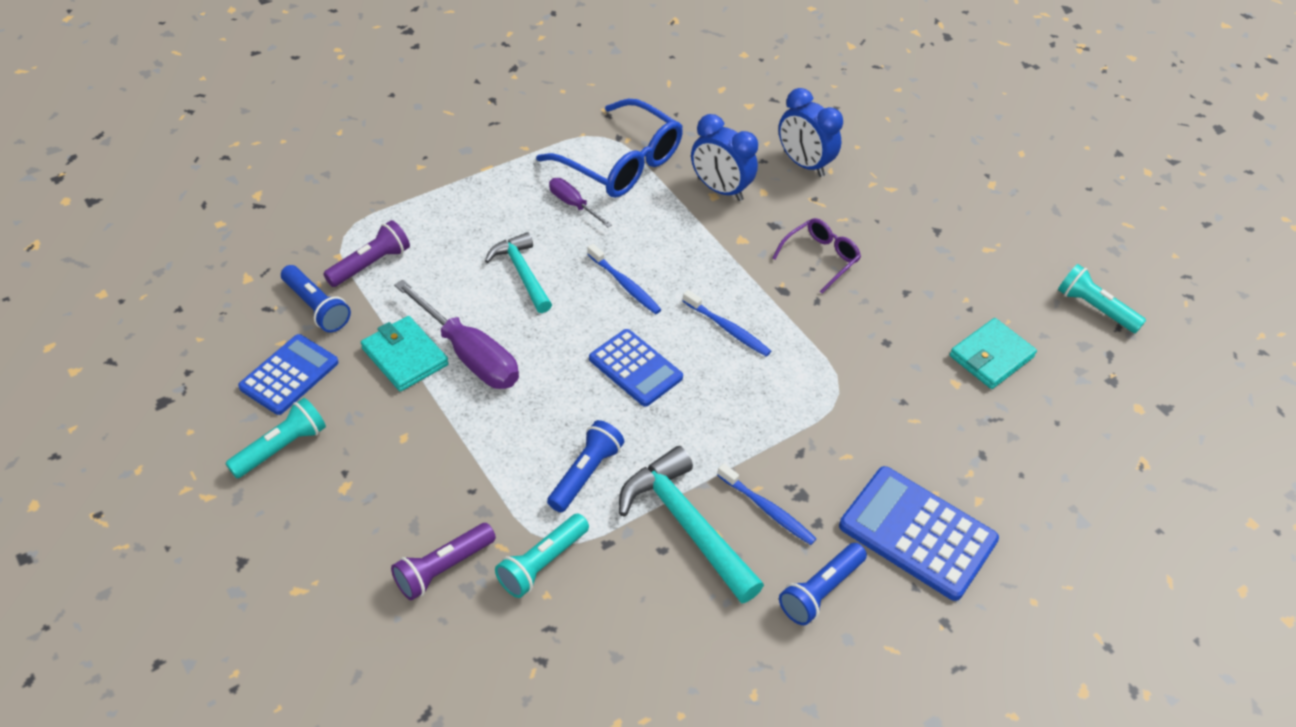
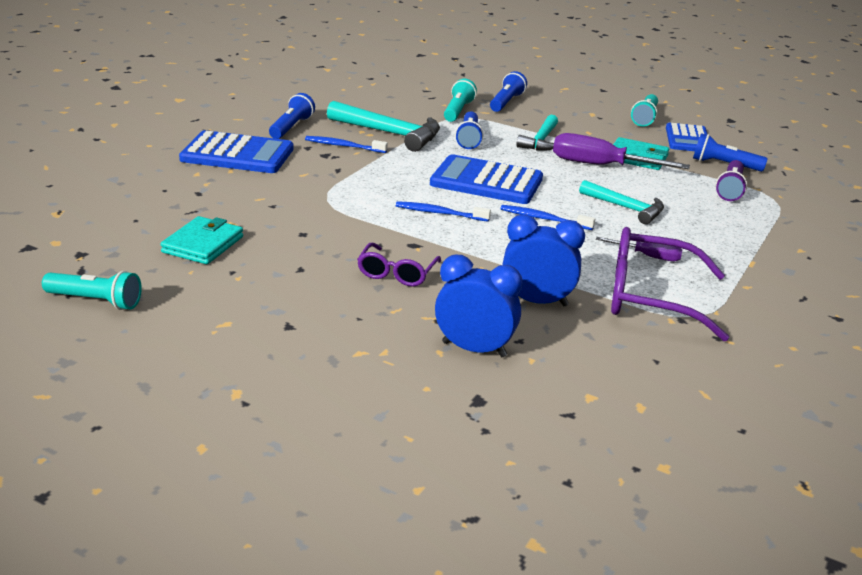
camera: 155 degrees right, 20 degrees down
(442, 568) = (506, 102): purple flashlight -> blue flashlight
(491, 436) = (541, 141): none -> turquoise hammer
(621, 163) = (649, 297): blue glasses -> purple glasses
(635, 368) = (486, 181): blue calculator -> blue calculator, size x1.50

